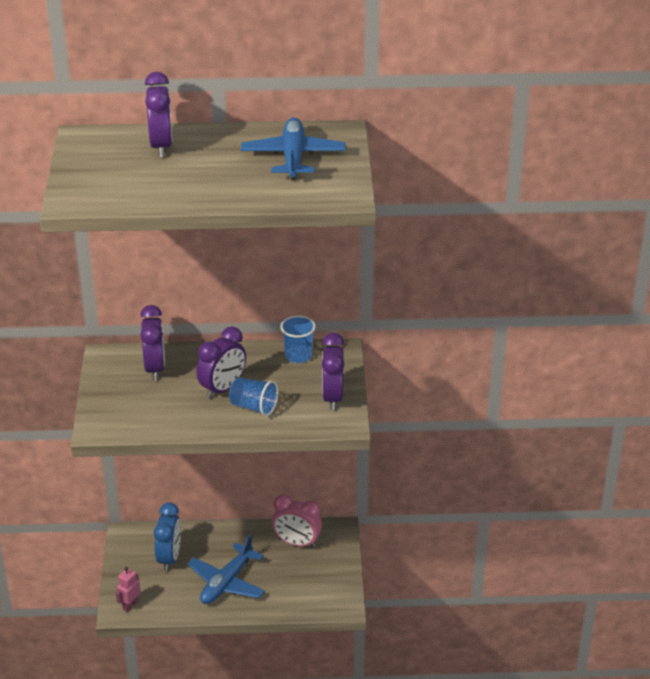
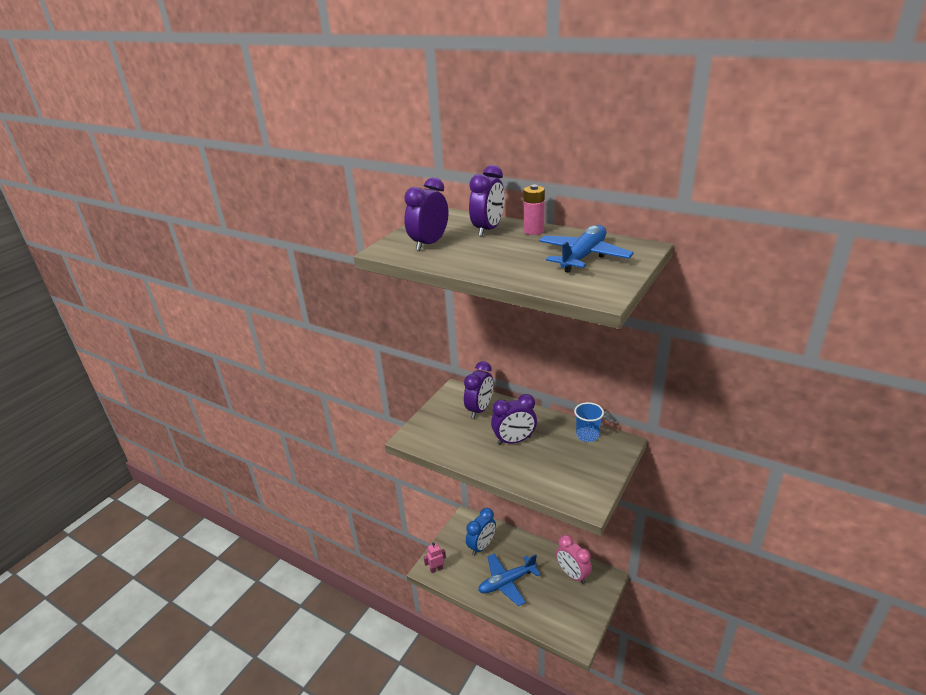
camera: 35 degrees right, 5 degrees down
(214, 136) = (533, 231): none -> pink battery
(254, 407) = (526, 463): blue cup -> none
(332, 397) = (592, 479): purple clock -> purple clock (429, 244)

